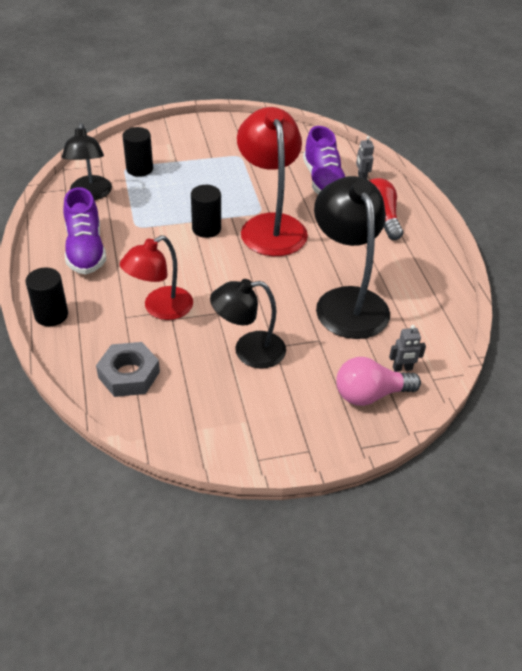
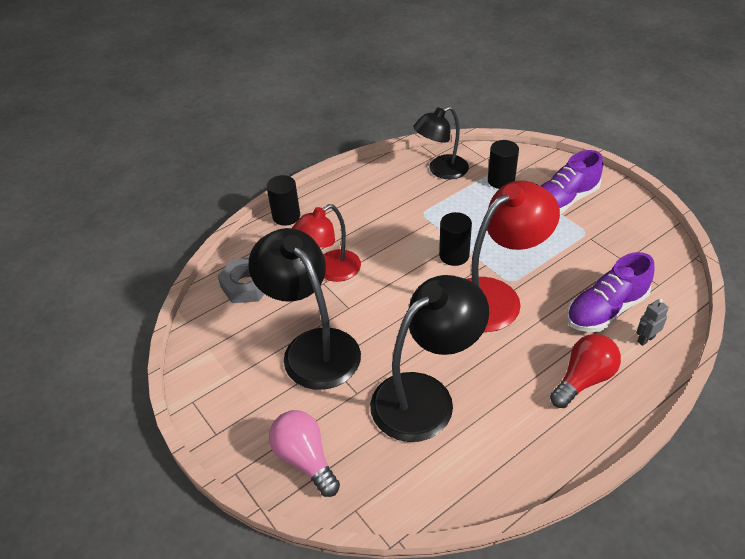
camera: 70 degrees right, 0 degrees up
(85, 250) = (370, 199): purple shoe -> purple shoe (563, 201)
(160, 309) = (330, 271): red lamp -> red lamp turned 60 degrees counterclockwise
(249, 351) = (312, 347): black lamp -> black lamp, size x1.53
(402, 368) = (355, 476): grey robot -> none

